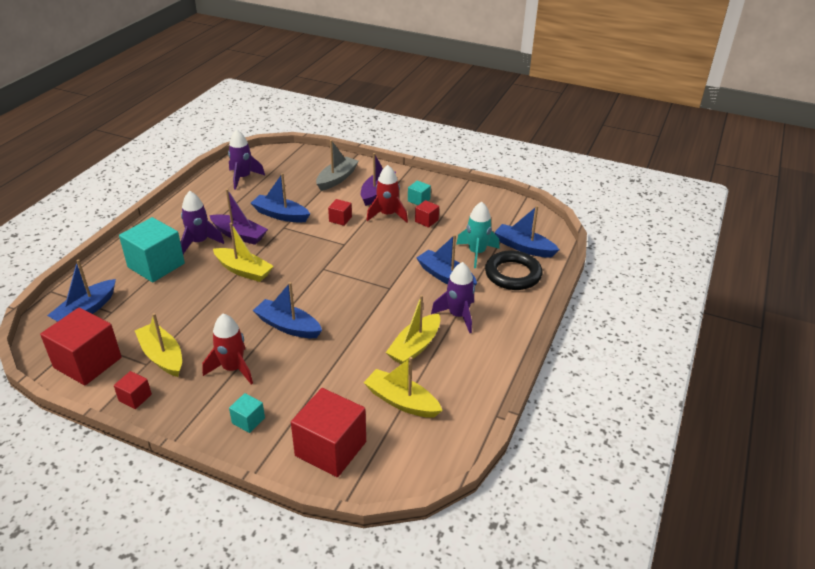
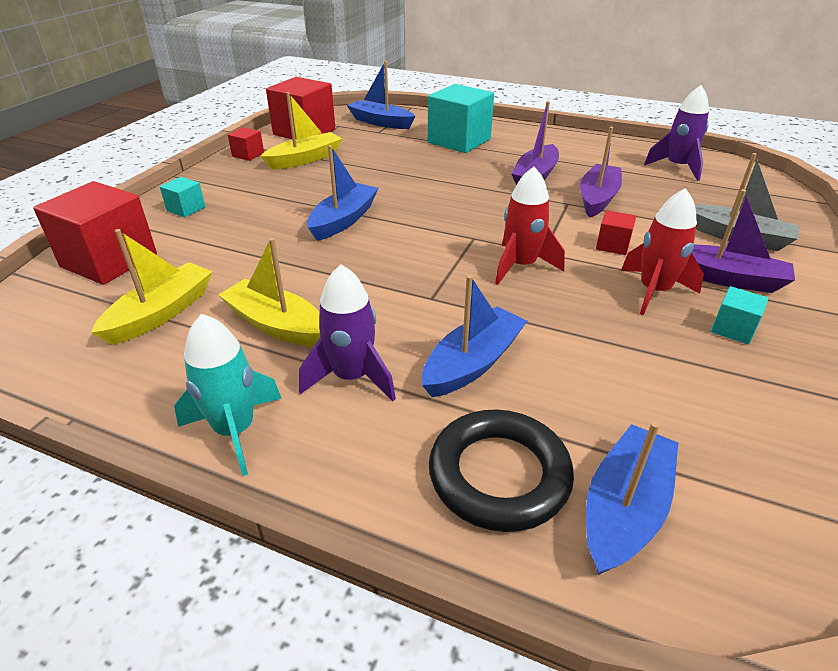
camera: 90 degrees right, 0 degrees up
(199, 242) = (510, 156): purple rocket -> none
(233, 369) = (273, 194): red rocket -> red rocket (521, 266)
(244, 270) = (458, 185): yellow boat -> none
(280, 215) = (597, 198): blue boat -> purple boat
(426, 221) = (660, 339): red cube -> none
(476, 253) = (568, 412): turquoise rocket -> turquoise rocket (235, 430)

